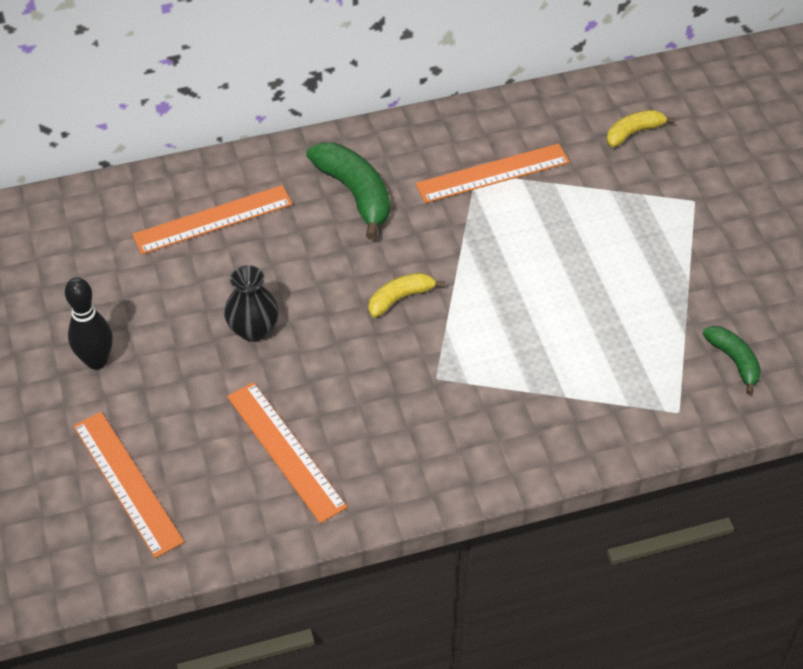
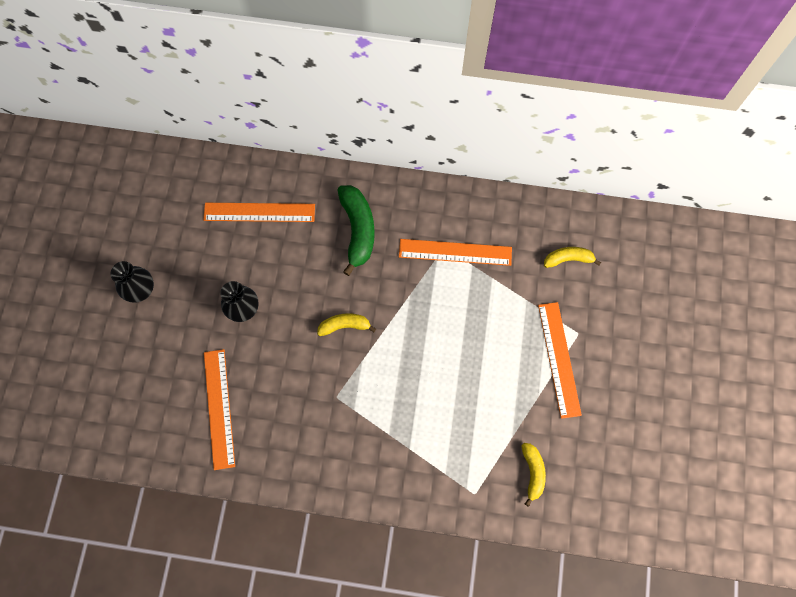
camera: 25 degrees right, 20 degrees up
(96, 361) = (140, 290): black bowling pin -> black vase
(127, 483) = (118, 388): orange ruler -> orange ruler (559, 359)
(734, 361) = (532, 472): green banana -> yellow banana

